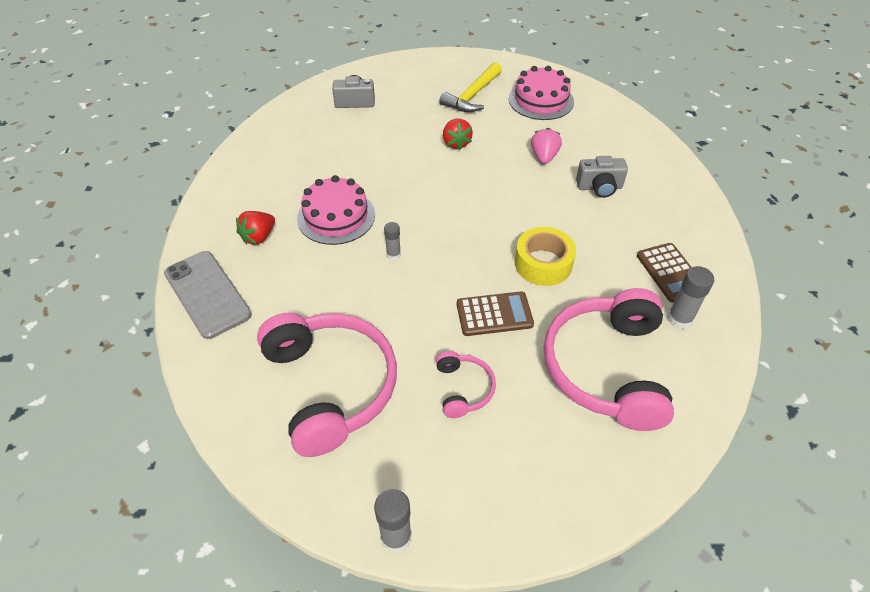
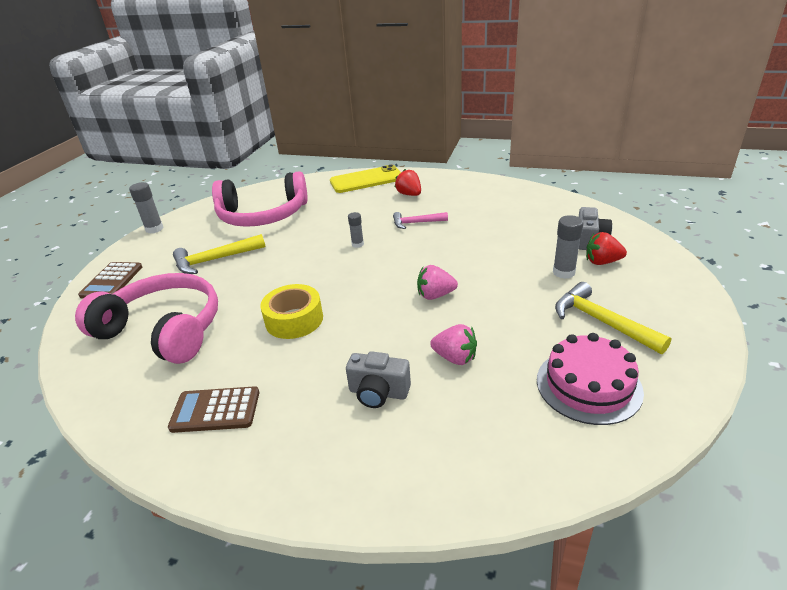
camera: 110 degrees right, 15 degrees down
(207, 294) = (366, 180): grey phone -> yellow phone
(336, 216) = (416, 223): pink cake -> pink hammer
(456, 143) = (500, 295): red strawberry -> red strawberry (602, 262)
(463, 389) = (214, 260): pink headphones -> yellow hammer
(470, 179) = (435, 295): none -> pink strawberry
(494, 314) = (262, 283): brown calculator -> brown calculator (112, 281)
(599, 187) = (378, 393): grey camera -> grey camera turned 90 degrees counterclockwise
(679, 319) = (161, 394): grey glue stick -> grey glue stick (563, 272)

